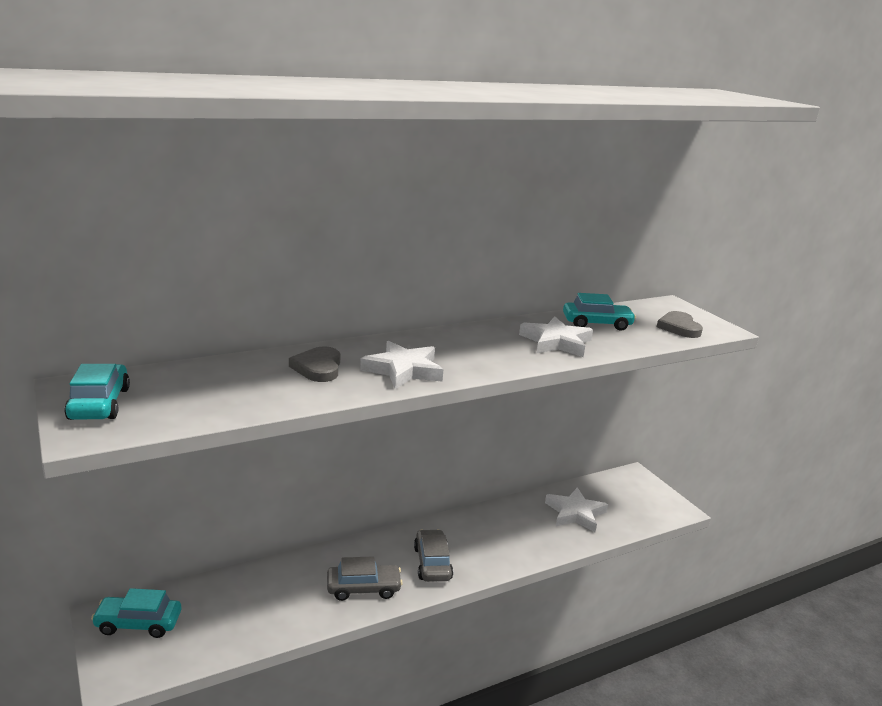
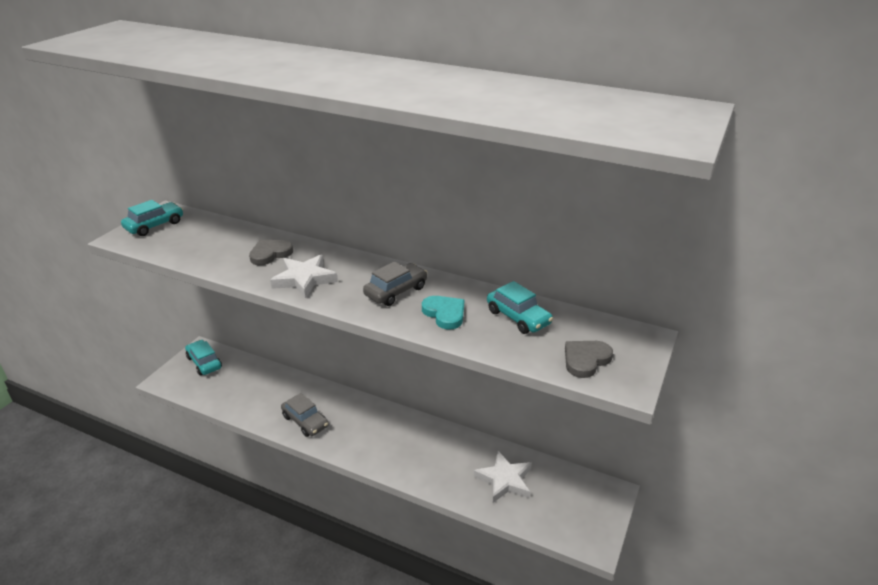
camera: 55 degrees right, 10 degrees up
(432, 563) = (360, 437): grey car -> grey car (396, 291)
(556, 342) = (445, 314): white star -> turquoise heart

